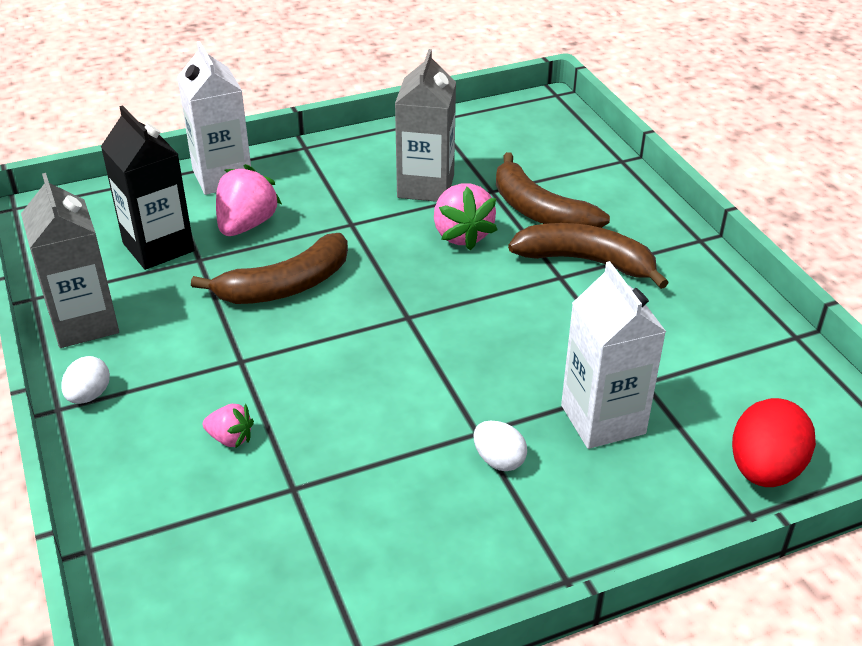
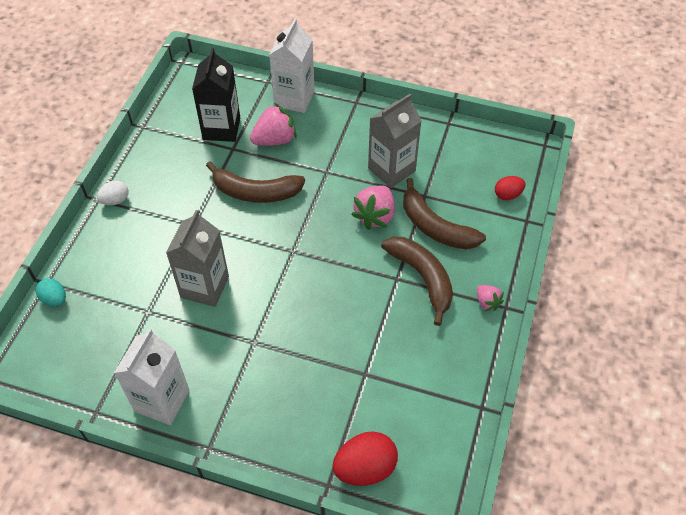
camera: 40 degrees right, 15 degrees up
(84, 323) = (149, 156): grey carton -> grey carton (204, 287)
(126, 561) = (54, 299): none -> turquoise egg
(230, 438) = (148, 266): pink strawberry -> pink strawberry (487, 302)
(499, 460) = (247, 364): white egg -> none
(539, 211) = (435, 227): brown banana -> brown banana turned 45 degrees counterclockwise
(575, 149) = (507, 195): none -> red egg
(603, 419) = (319, 379): white carton -> white carton (162, 400)

